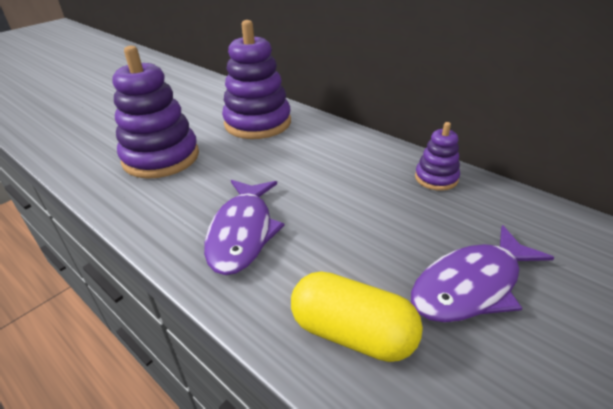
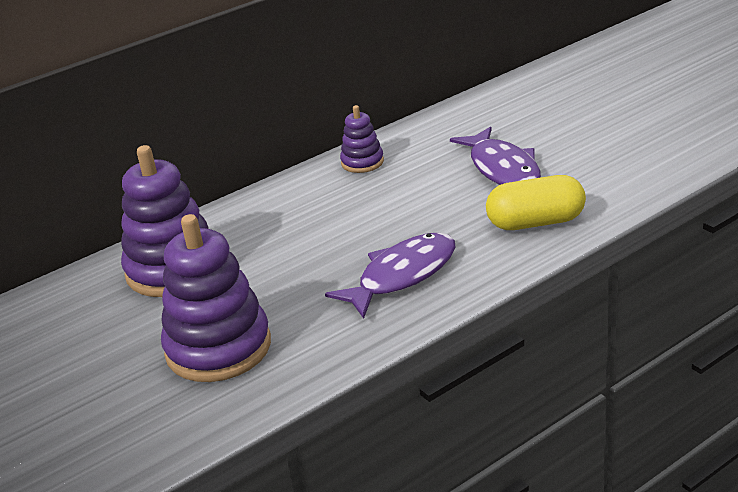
camera: 75 degrees left, 5 degrees down
(242, 233) = (402, 275): purple fish -> purple fish turned 60 degrees counterclockwise
(352, 333) = (535, 222): yellow capsule -> yellow capsule turned 45 degrees clockwise

